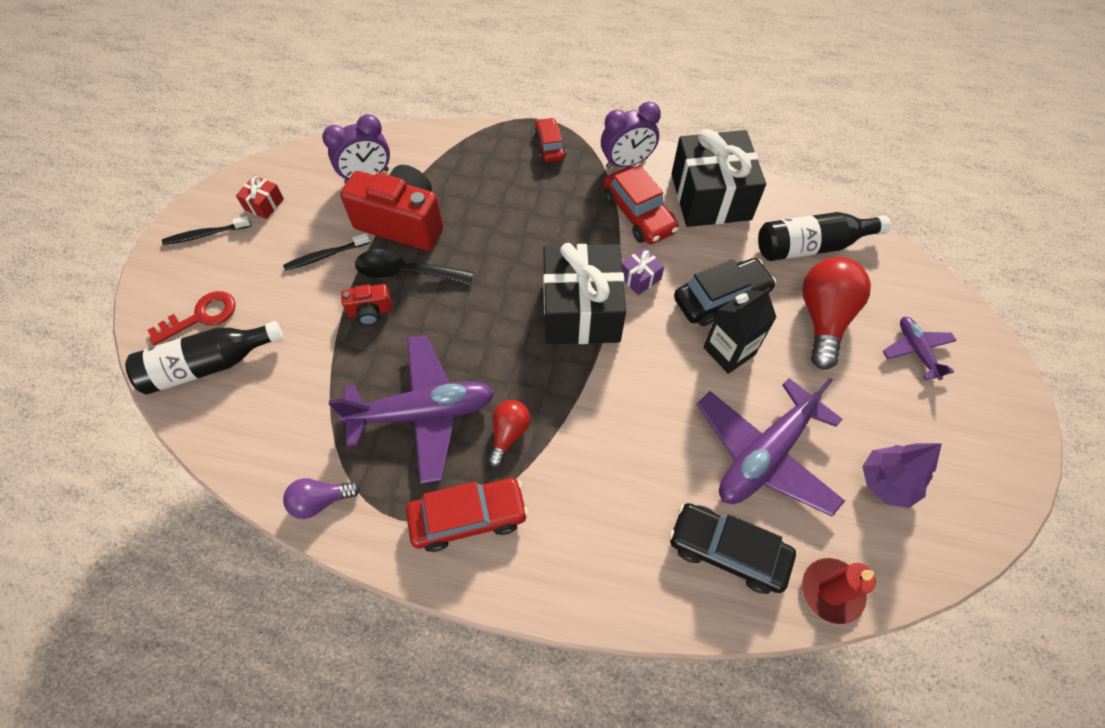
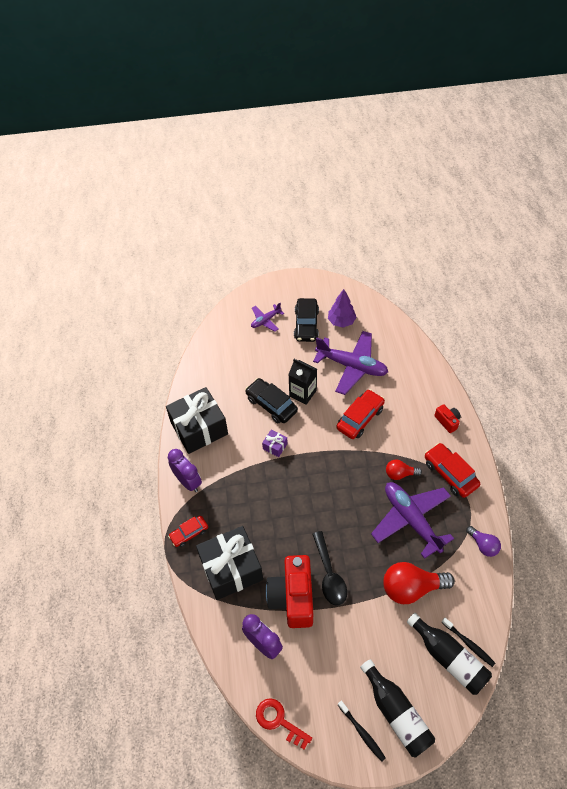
camera: 110 degrees left, 5 degrees down
(201, 316) = (422, 688): red key -> red key (279, 721)
(264, 204) = (318, 706): red gift -> none
(325, 255) = (340, 633): black toothbrush -> black toothbrush (468, 644)
(370, 312) = (366, 581): red camera -> red camera (447, 421)
(581, 310) = (310, 468): black gift -> black gift (231, 569)
(638, 214) = (228, 461): red car -> red car (360, 418)
(727, 551) = (404, 369): black car -> black car (306, 325)
(811, 246) = (217, 373): black bottle -> black bottle (396, 713)
(823, 318) = (263, 359): red light bulb -> red light bulb (411, 588)
(831, 591) = (400, 331): red candle -> none

